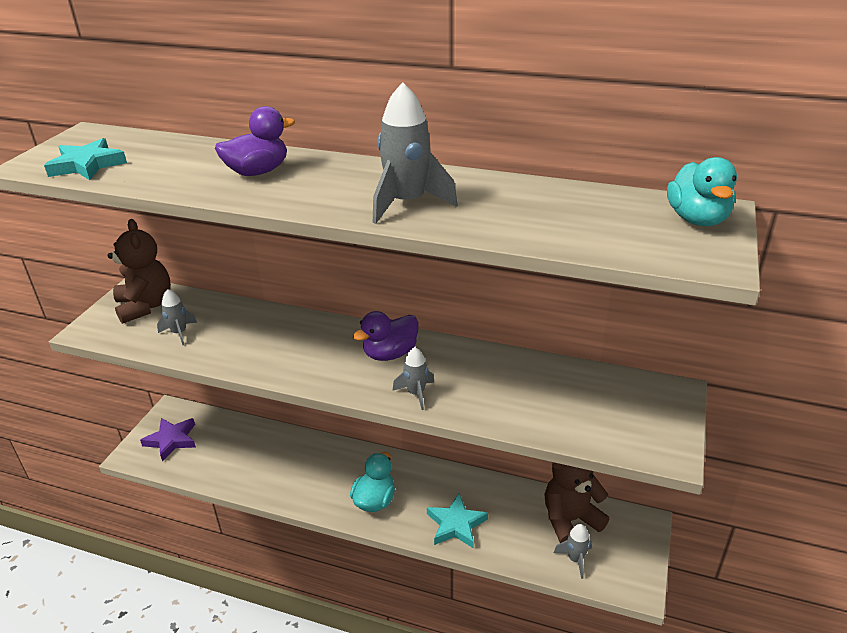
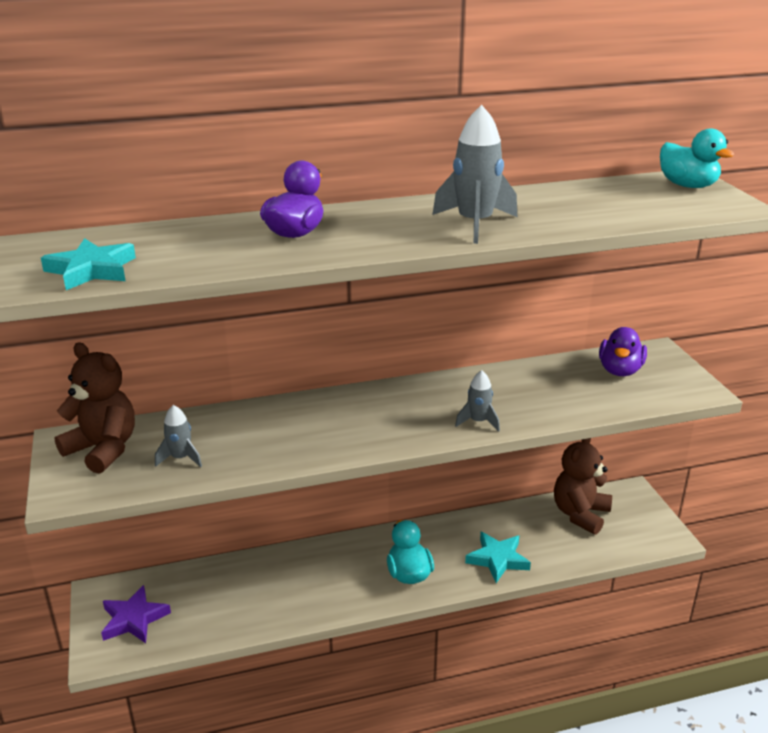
camera: 35 degrees left, 5 degrees down
(390, 354) = (416, 401): purple duck -> purple duck (620, 370)
(575, 559) = (611, 540): grey rocket -> none

